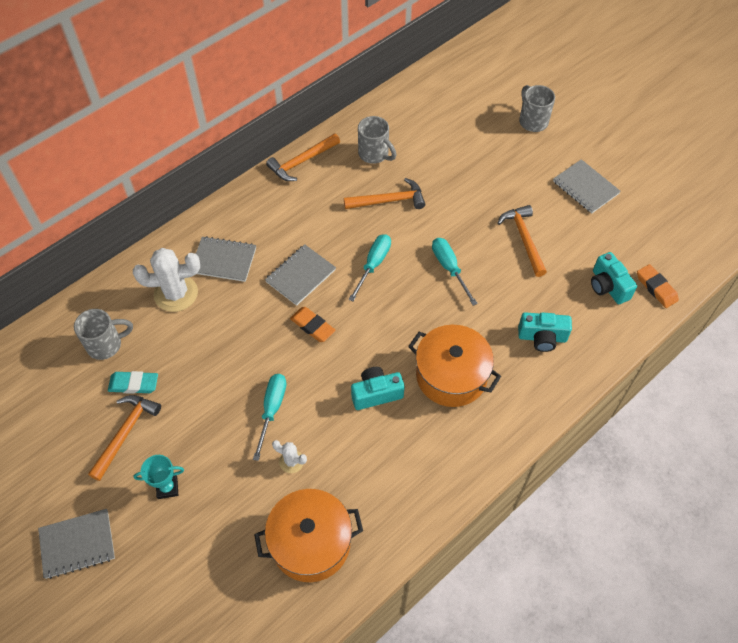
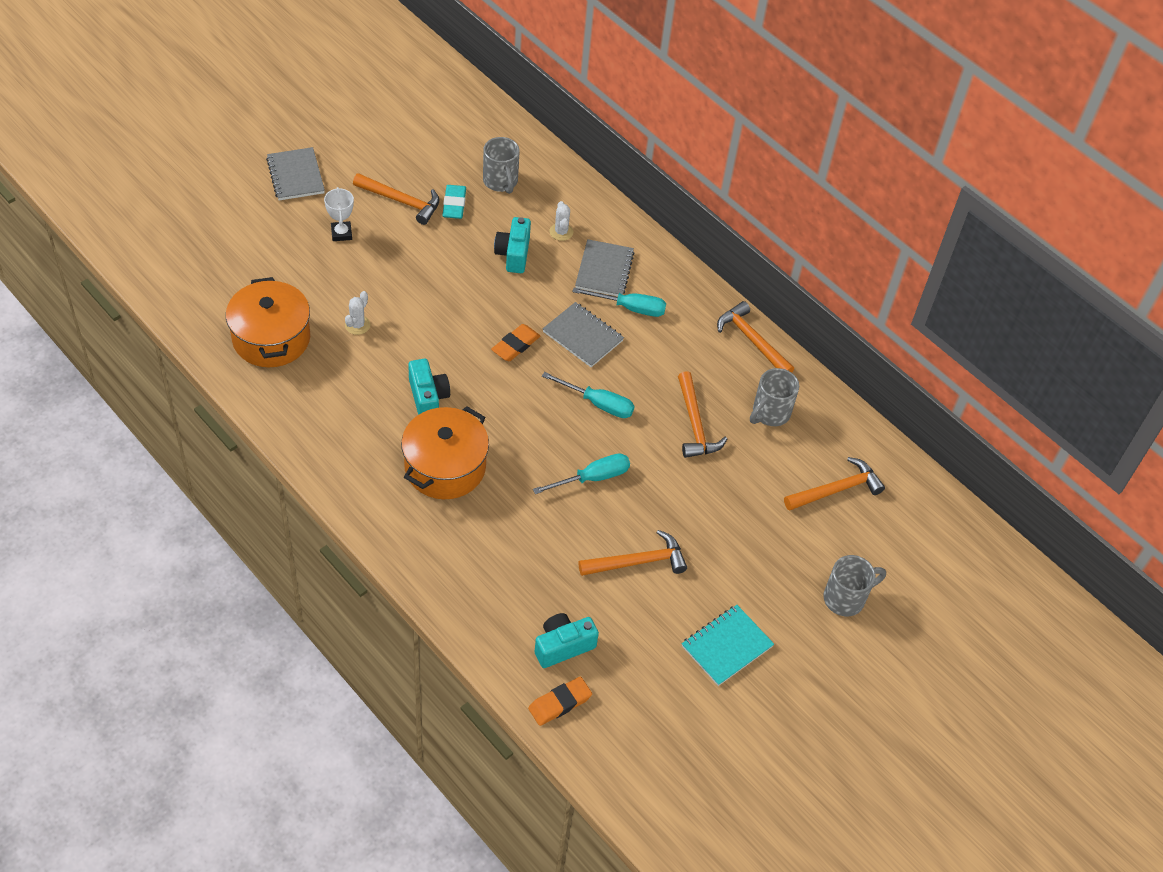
camera: 85 degrees right, 5 degrees down
(167, 488) = (341, 233): turquoise trophy -> white trophy
(176, 293) = (561, 232): white cactus -> white cactus, size x0.51
(272, 410) = (416, 310): turquoise screwdriver -> turquoise screwdriver (630, 308)
(441, 120) = (836, 490): none -> orange hammer
(542, 337) = (490, 562): turquoise camera -> turquoise camera (513, 254)
(585, 188) = (726, 646): grey notebook -> turquoise notebook

